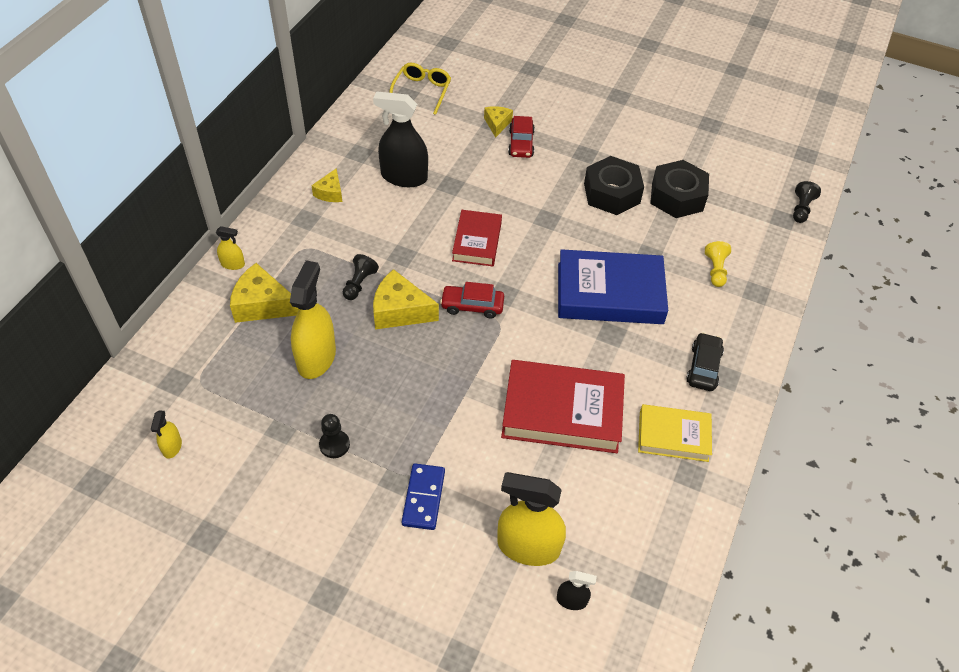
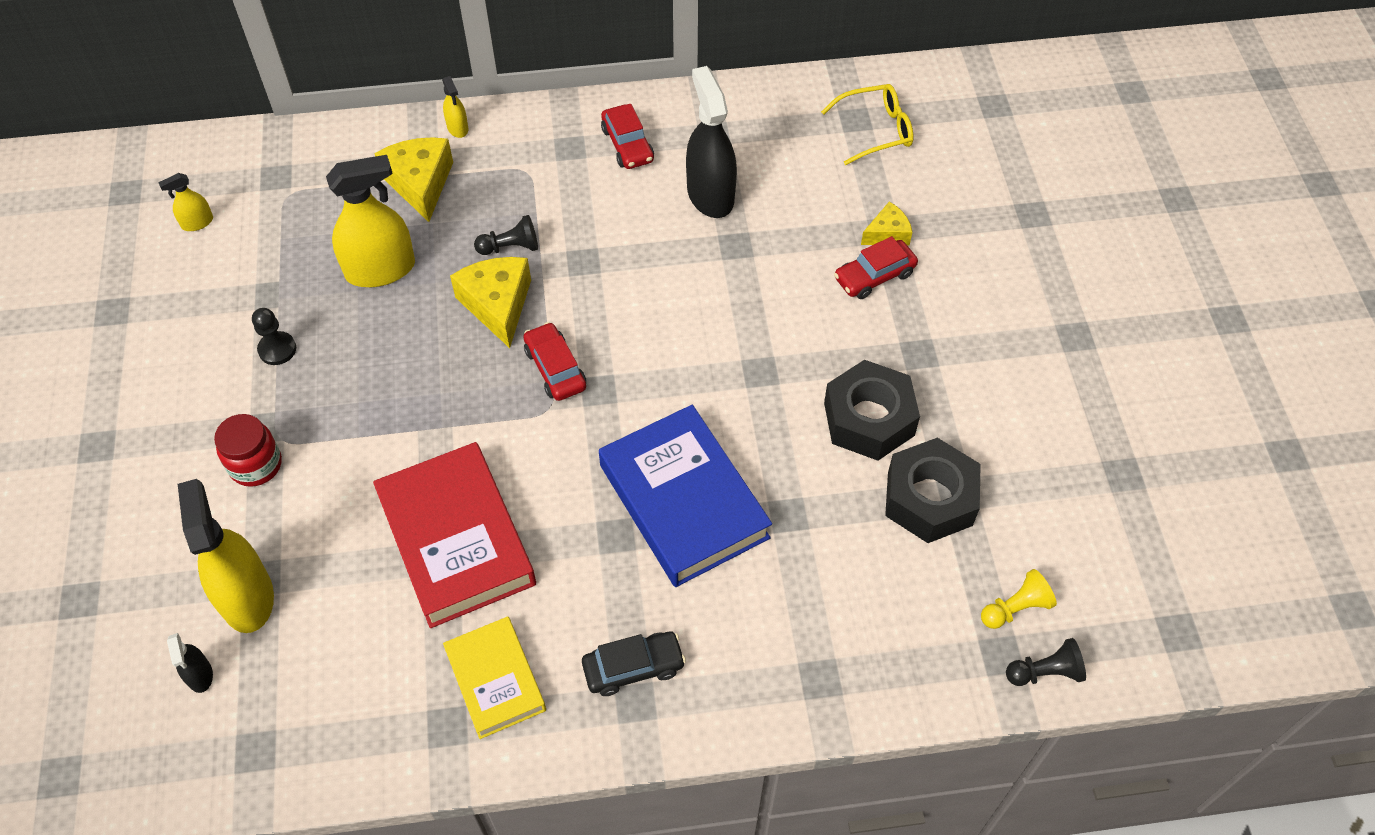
camera: 60 degrees right, 5 degrees up
(330, 193) = (627, 145): yellow cheese -> red car
(423, 498) = (256, 465): blue domino -> red jar
(477, 241) = (662, 320): red book -> none
(715, 270) = (823, 608): yellow pawn -> yellow pawn (1015, 608)

